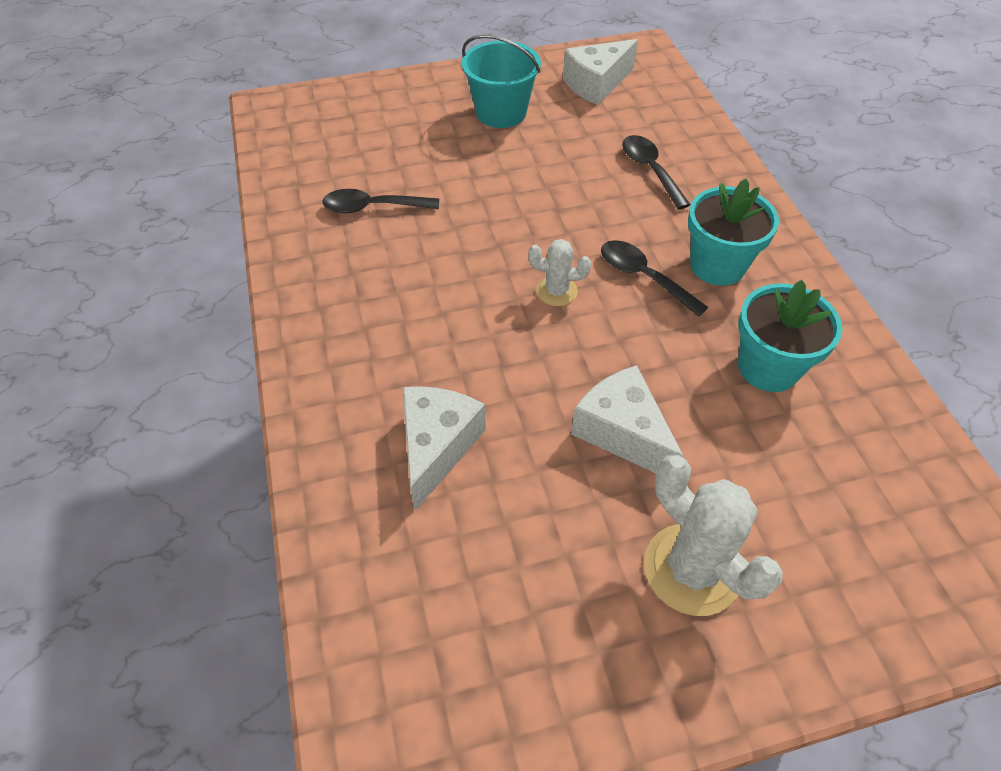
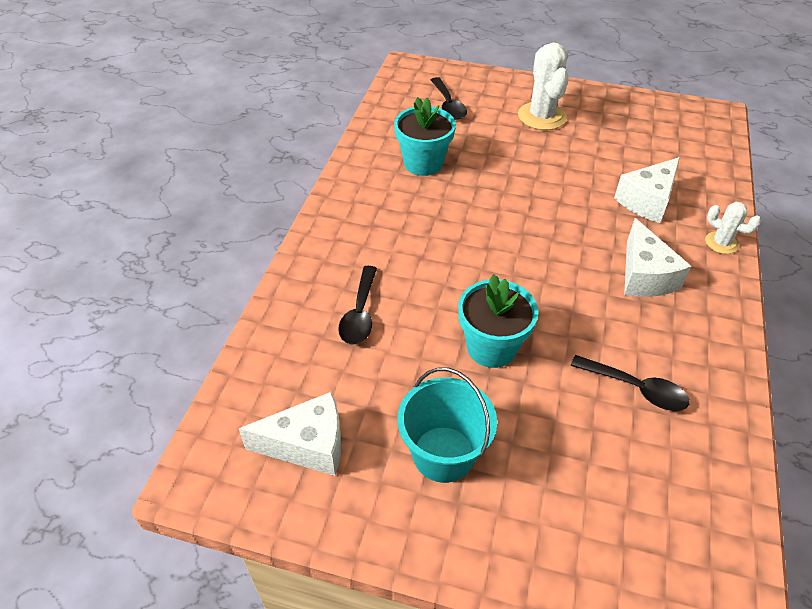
camera: 150 degrees left, 5 degrees down
(556, 291) = (517, 252): white cactus -> white cactus (721, 243)
(622, 432) = (534, 168): white cheese -> white cheese (644, 276)
(643, 277) = (448, 236): black spoon -> black spoon (448, 105)
(717, 265) = (390, 222): turquoise flower pot -> turquoise flower pot (491, 347)

